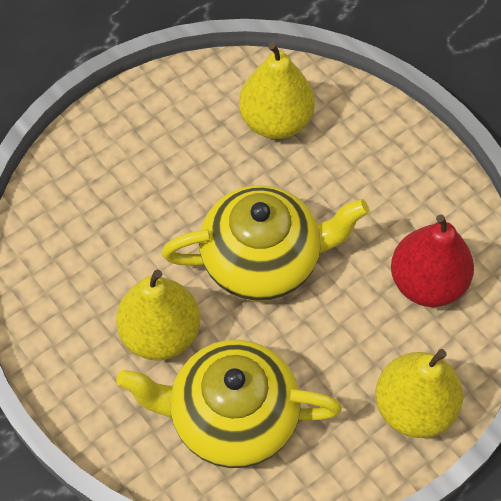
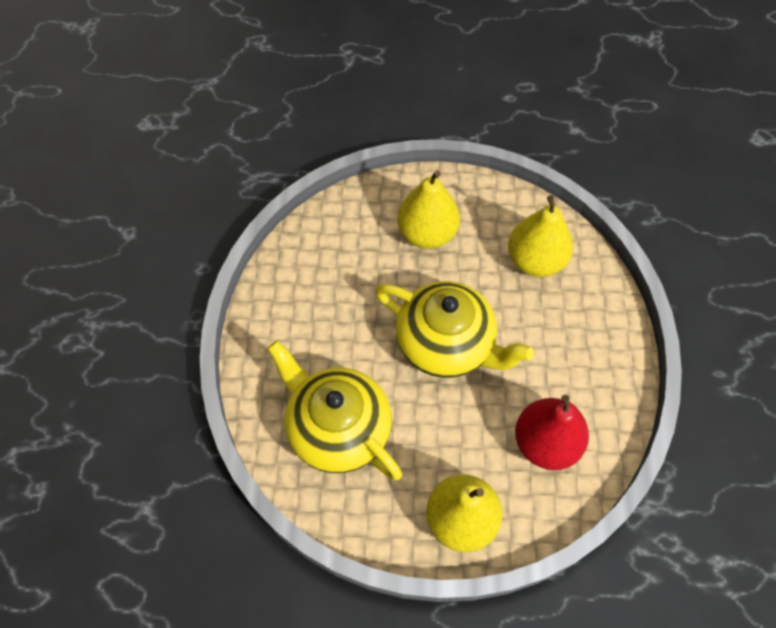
camera: 40 degrees right, 0 degrees up
(160, 333) = (341, 342): yellow pear -> yellow pear (427, 233)

